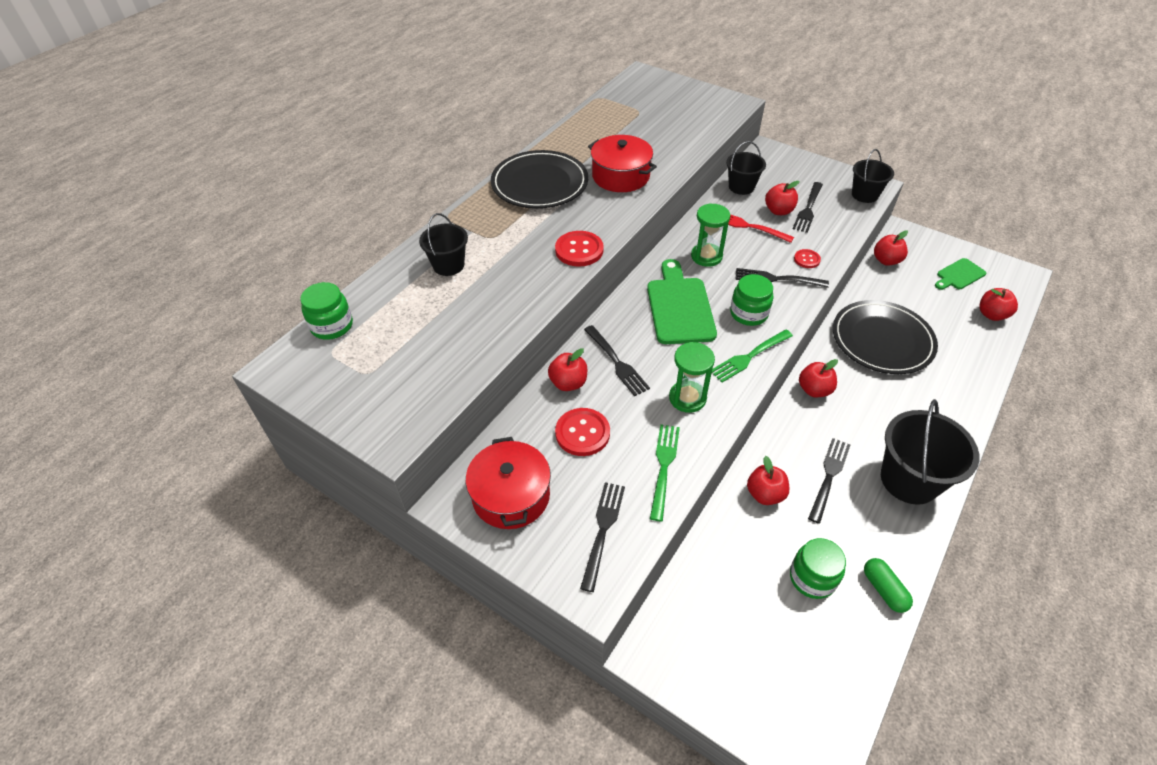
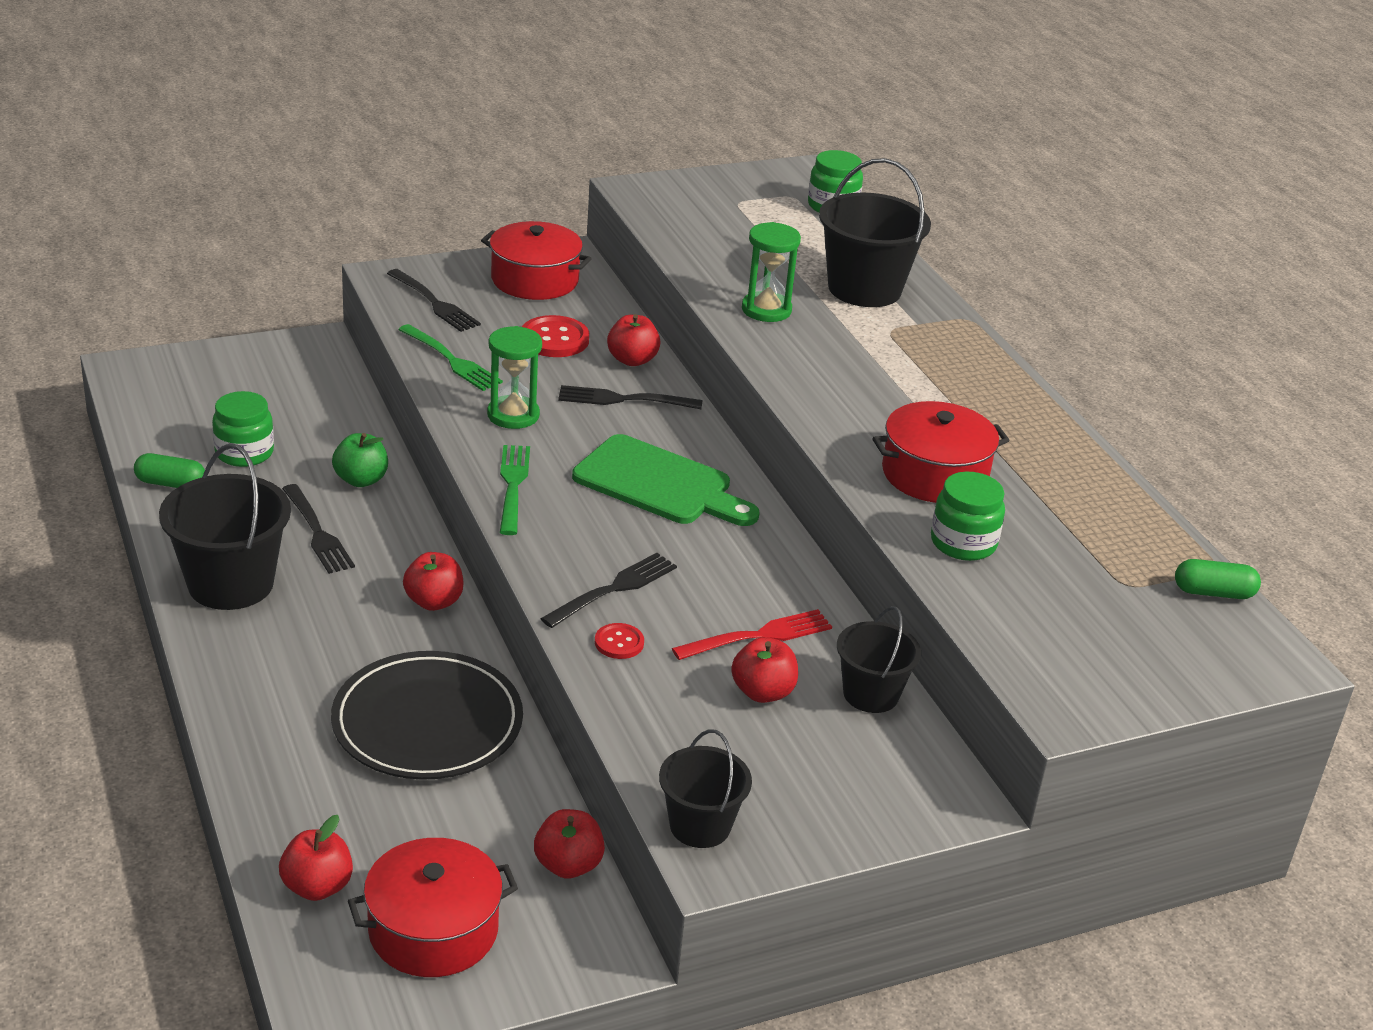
camera: 120 degrees right, 15 degrees down
(448, 265) = (864, 289): black bucket -> black bucket, size x1.66
(539, 183) = (982, 406): black plate -> none
(579, 250) = (795, 372): red button -> none
(617, 94) = (1213, 592): none -> green capsule
(706, 256) = (732, 558): green hourglass -> green hourglass (766, 310)
(748, 313) = (581, 527): green jar -> green jar (963, 543)
(765, 494) = (361, 480): red apple -> green apple
(808, 209) = (733, 728): black fork -> none
(959, 275) = (433, 929): green cutting board -> red pot

